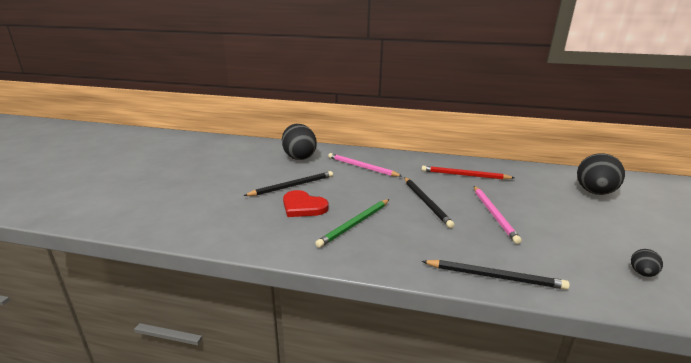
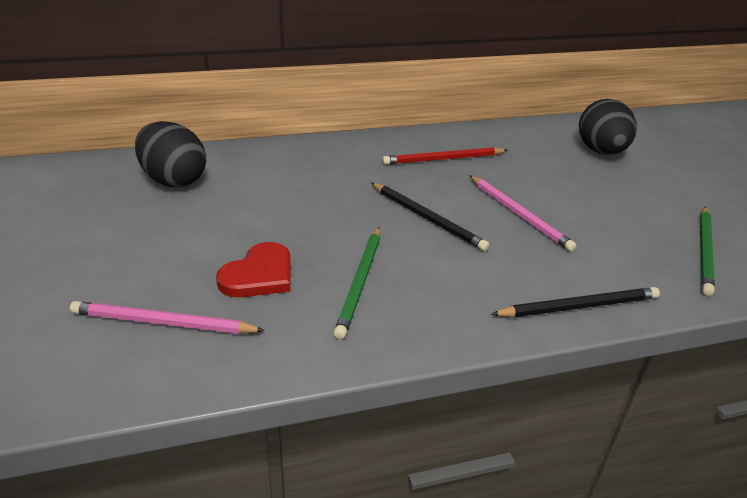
camera: 30 degrees left, 10 degrees up
(292, 186) = (209, 241): black pencil -> none
(303, 206) = (259, 275): red heart -> red heart turned 60 degrees counterclockwise
(361, 167) = (292, 177): pink pencil -> pink pencil (163, 323)
(642, 273) = (705, 251): black egg -> green pencil

